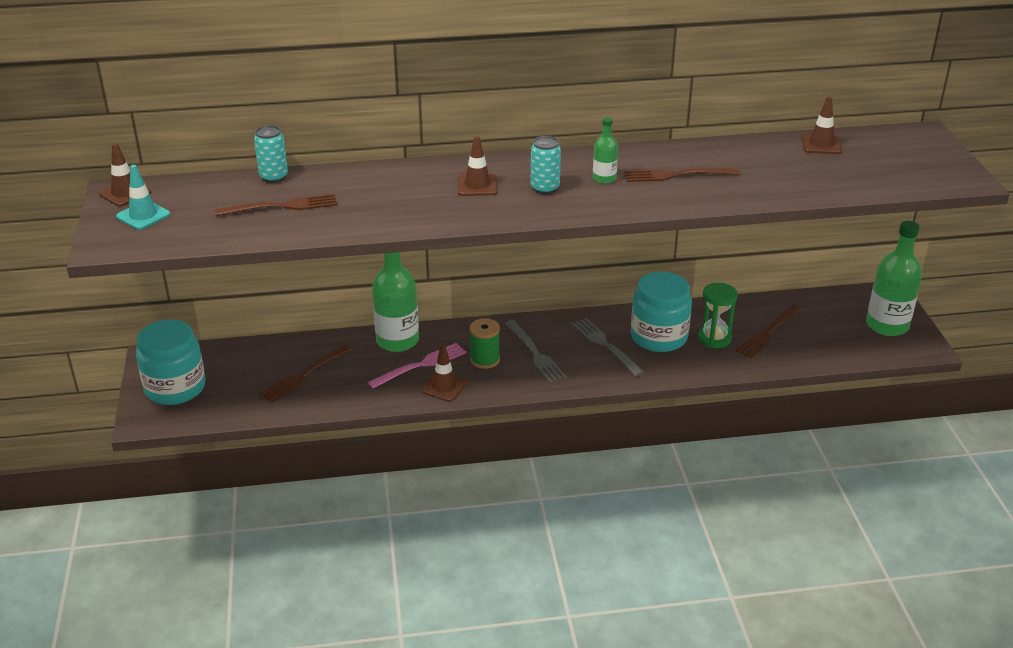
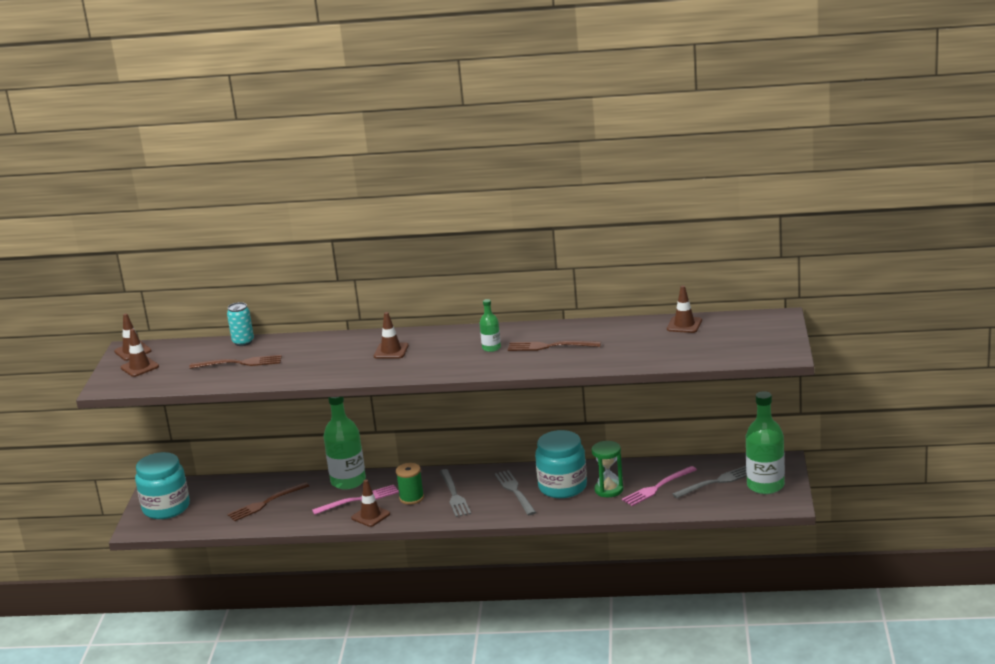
camera: 15 degrees right, 10 degrees down
(143, 215) = (139, 367): turquoise traffic cone -> brown traffic cone
(545, 188) = (441, 354): turquoise can -> none
(768, 333) = (657, 487): brown fork -> pink fork
(830, 323) = (716, 482): none -> grey fork

